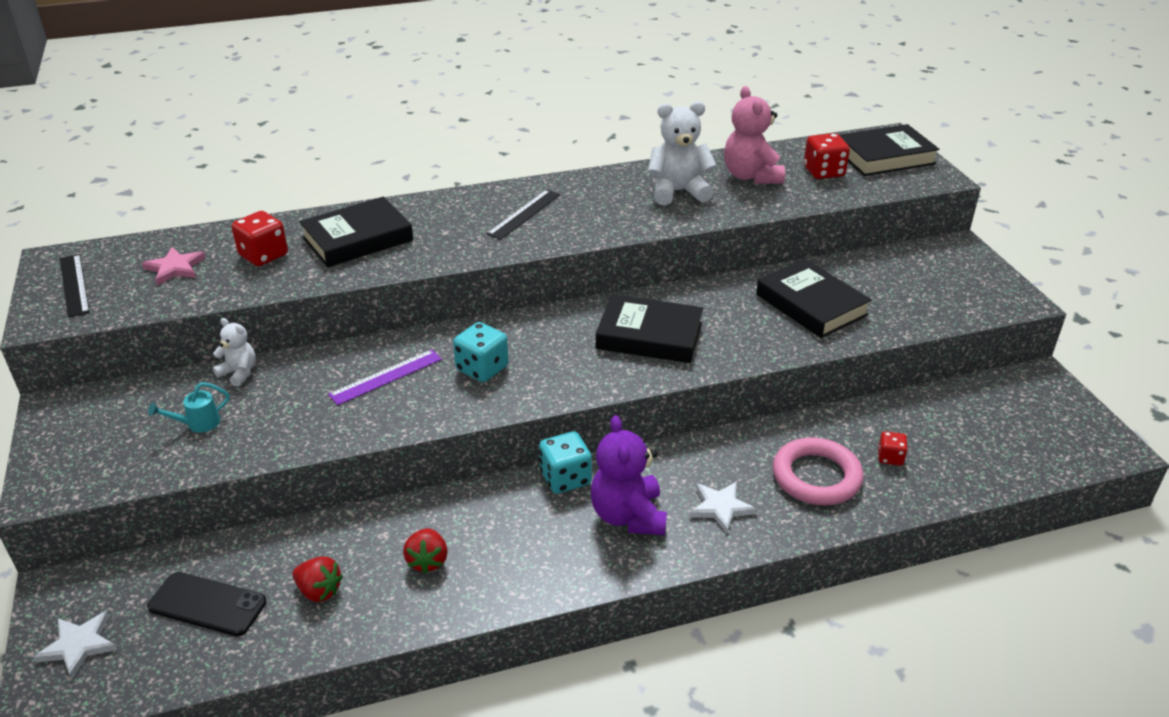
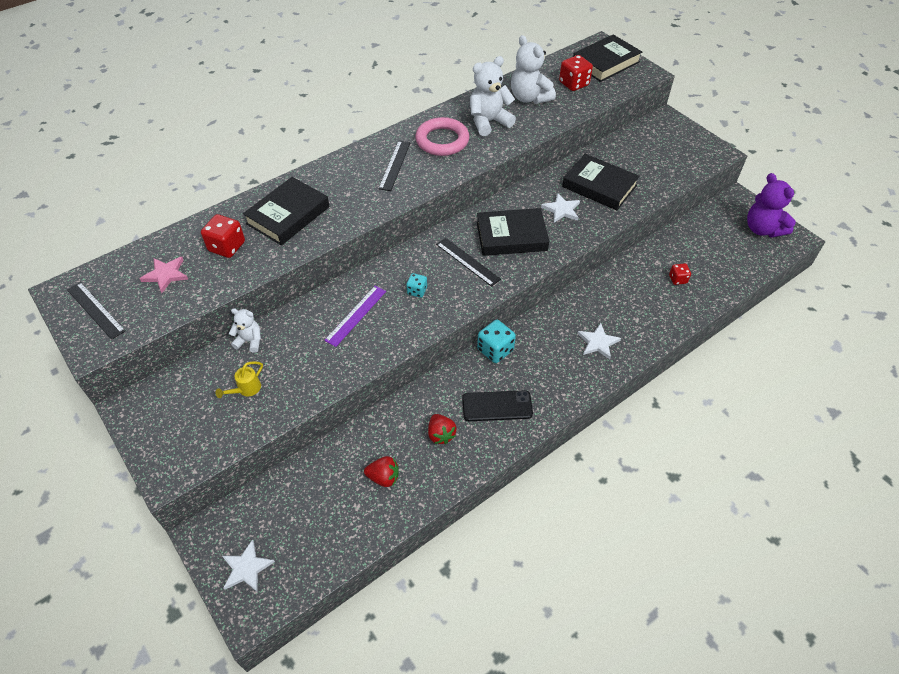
camera: 20 degrees left, 15 degrees up
(197, 424) = (246, 390): turquoise watering can -> yellow watering can
(207, 604) = (315, 511): black phone -> black phone (497, 406)
(482, 368) = (417, 291): turquoise dice -> turquoise dice, size x0.59
(571, 351) = (468, 261): none -> black ruler
(628, 516) = (547, 365): purple teddy bear -> purple teddy bear (762, 229)
(739, 320) = (561, 210): none -> white star
(751, 176) = (529, 98): pink teddy bear -> white teddy bear
(816, 477) = (642, 305): pink ring -> pink ring (442, 140)

